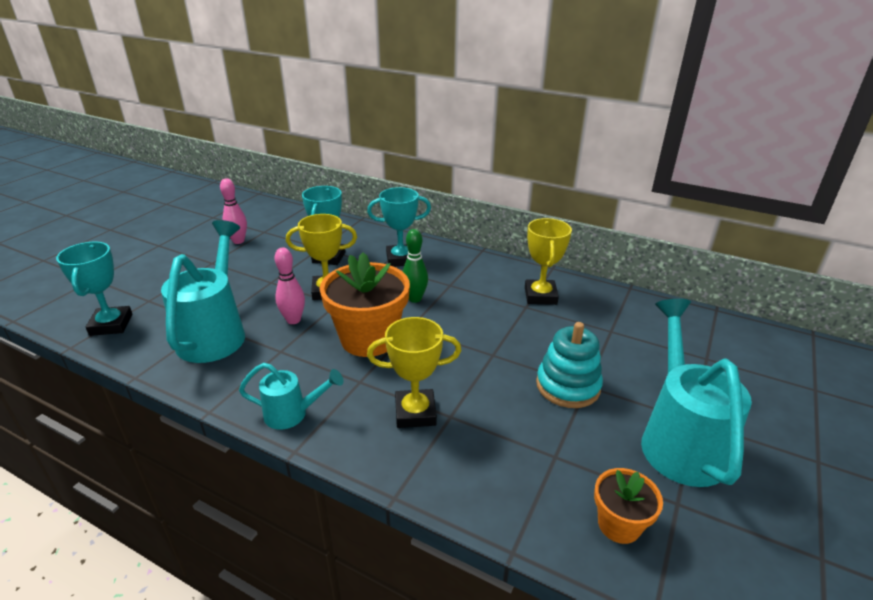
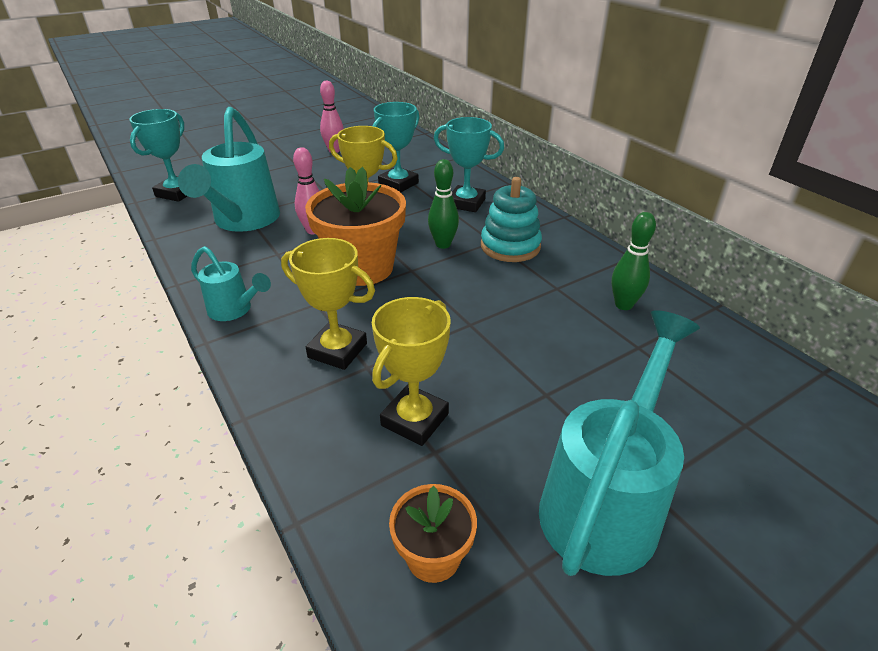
camera: 30 degrees right, 5 degrees up
(215, 332) = (243, 222): turquoise watering can -> turquoise watering can turned 150 degrees clockwise
(540, 296) = (585, 282): yellow trophy -> yellow trophy (414, 419)
(568, 386) = (522, 386): turquoise stacking toy -> turquoise stacking toy (510, 246)
(577, 304) = (623, 305): none -> green bowling pin

